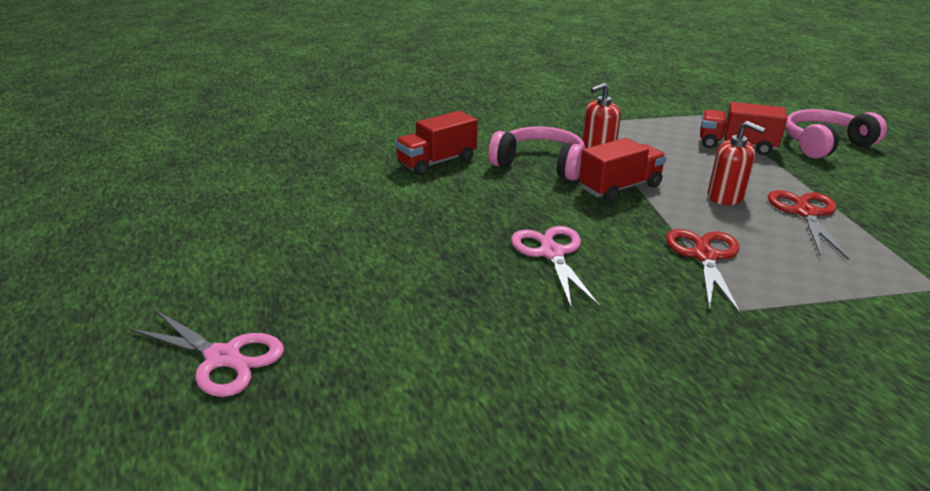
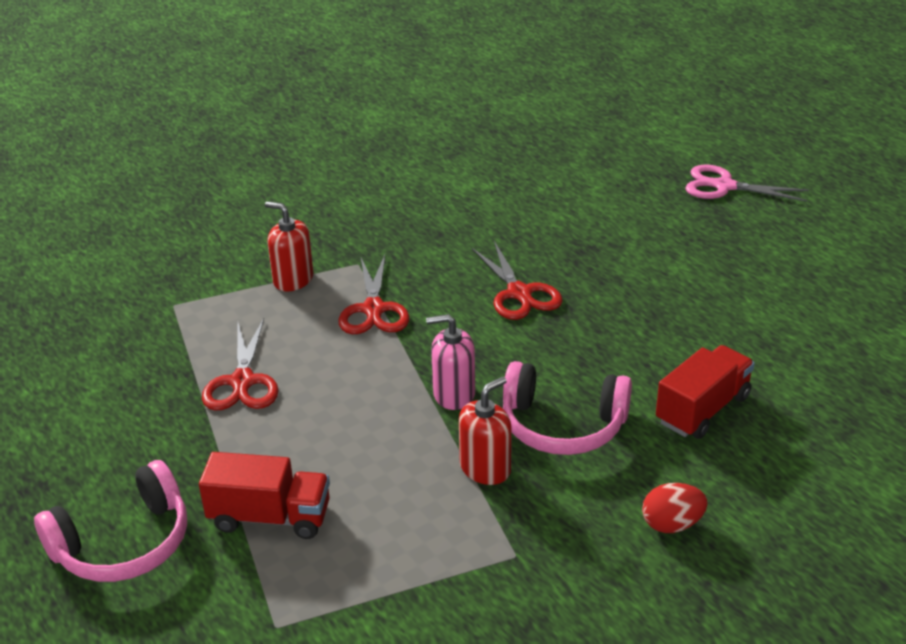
camera: 170 degrees right, 5 degrees up
(491, 123) = (672, 524): none -> red egg
(551, 253) = (519, 293): pink scissors -> red scissors
(620, 188) = (453, 394): red truck -> pink soap dispenser
(725, 197) = (326, 396): red soap dispenser -> red soap dispenser (293, 279)

